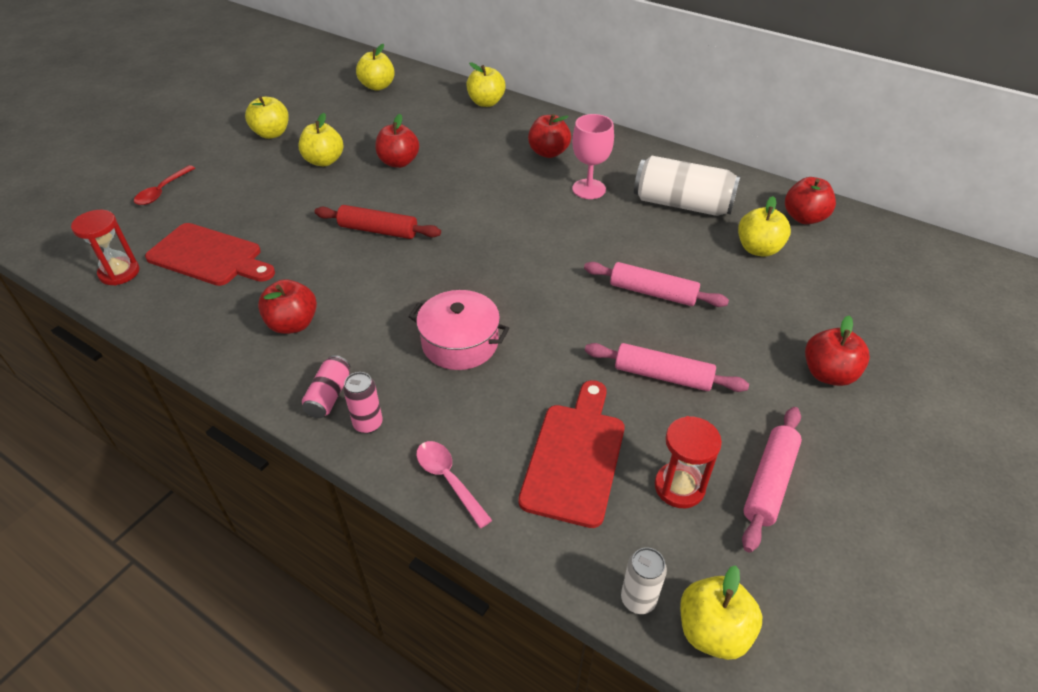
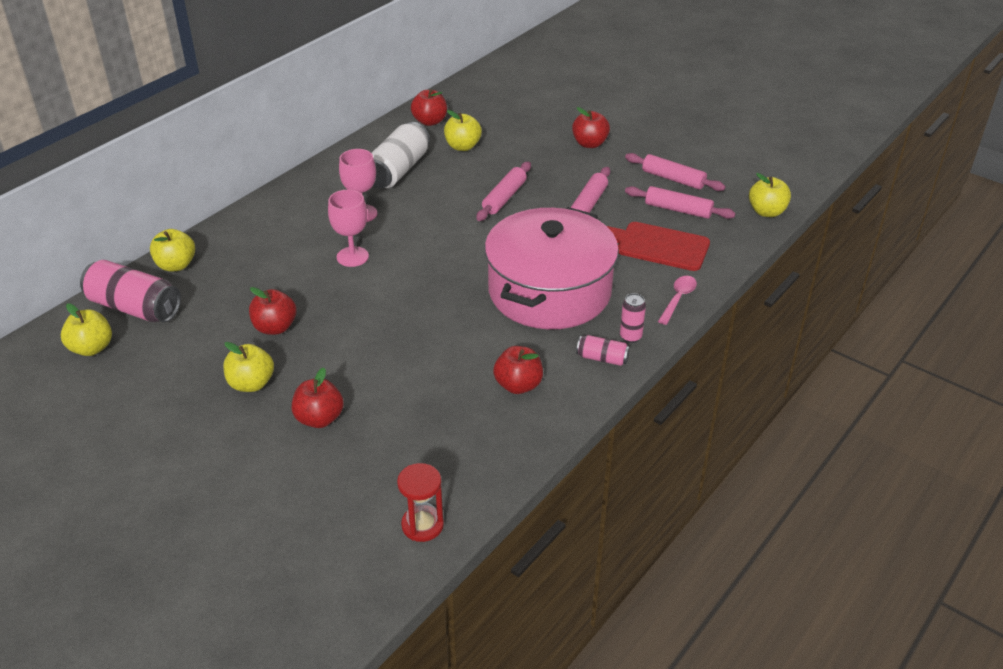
camera: 85 degrees left, 5 degrees down
(162, 191) = (269, 518): red spoon -> none
(209, 256) = (408, 456): red cutting board -> none
(272, 134) = (169, 434): yellow apple -> none
(378, 230) = (392, 339): red rolling pin -> none
(427, 94) = (135, 308): none -> pink can
(448, 480) = (678, 299): pink spoon -> pink spoon turned 150 degrees clockwise
(460, 343) = (549, 291): pink pot -> pink pot, size x2.02
(511, 192) = (352, 257): none -> pink goblet
(548, 152) = (293, 231): red apple -> red apple (319, 419)
(638, 599) = (752, 233): white can -> none
(679, 487) = (678, 210): red hourglass -> pink rolling pin

